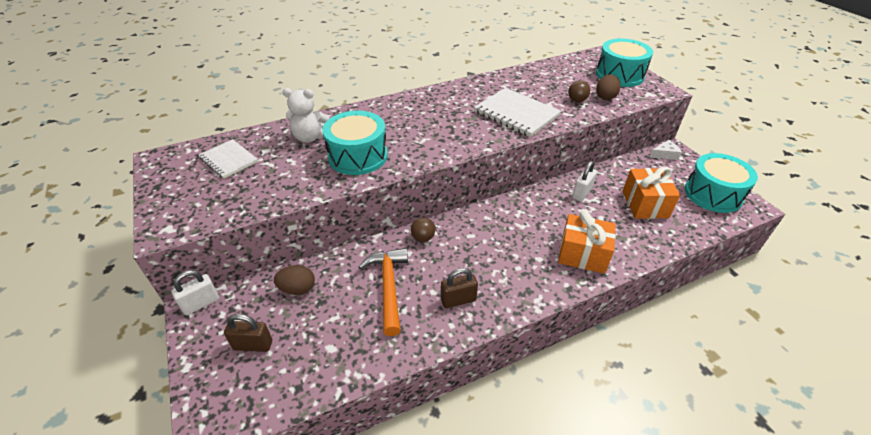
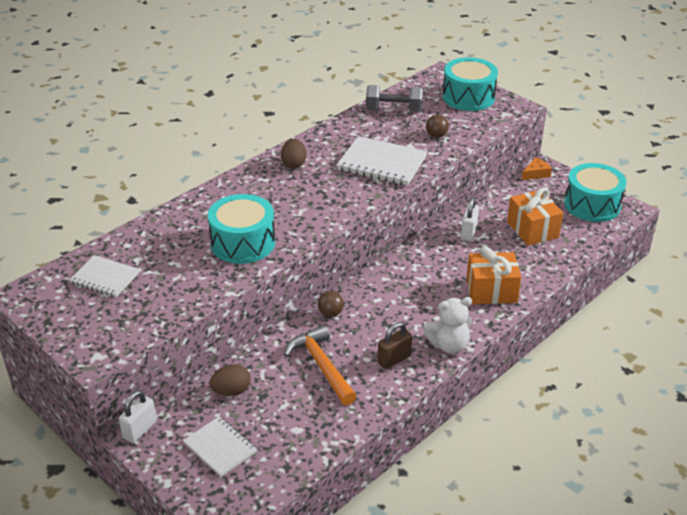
camera: 20 degrees left, 5 degrees down
(253, 345) = (220, 448): brown padlock -> white notebook
(310, 137) = (177, 235): white teddy bear -> white teddy bear (448, 345)
(548, 74) = (394, 110): none -> grey dumbbell
(605, 97) = (463, 126): brown egg -> brown egg (294, 164)
(665, 154) = (536, 174): white cheese -> orange cheese

